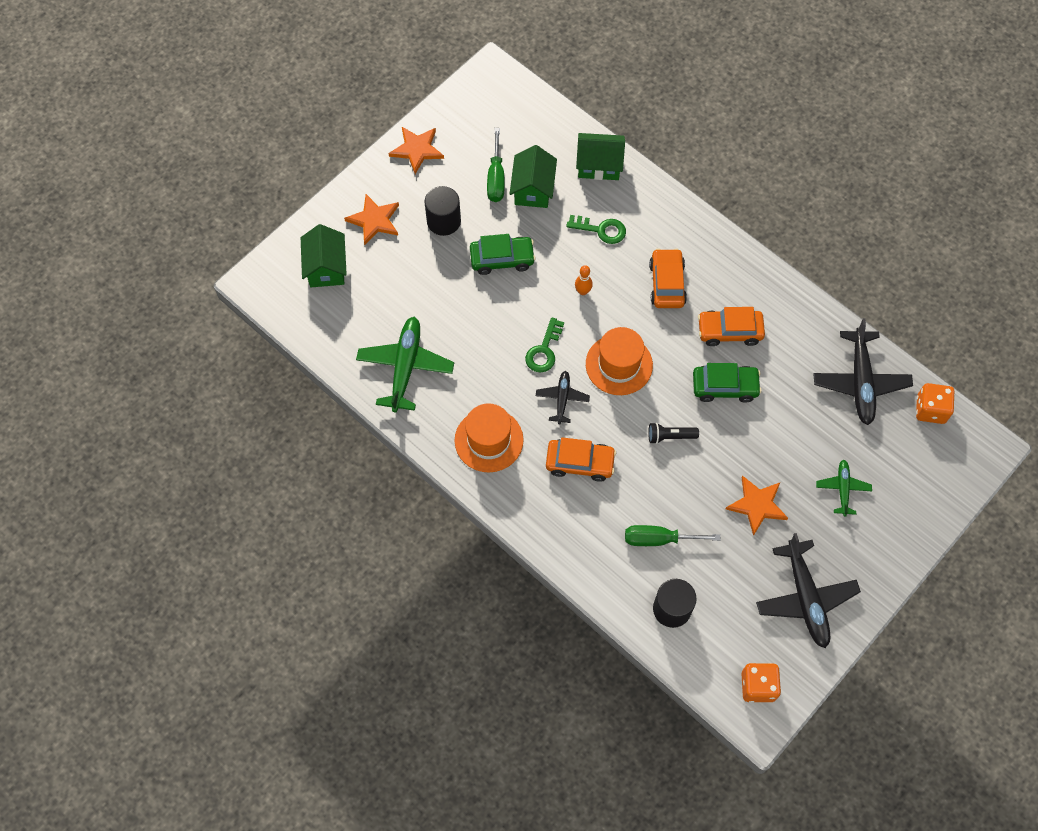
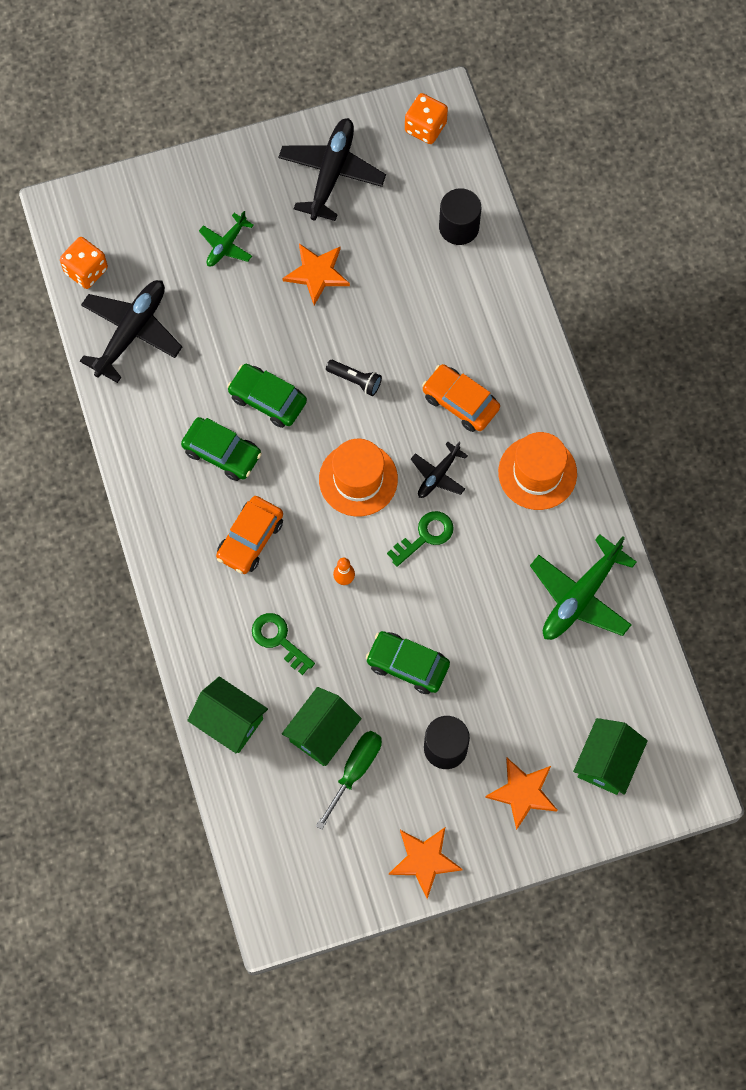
camera: 150 degrees left, 5 degrees up
(659, 539) = (430, 292): green screwdriver -> none
(729, 331) = (222, 453): orange car -> green car

